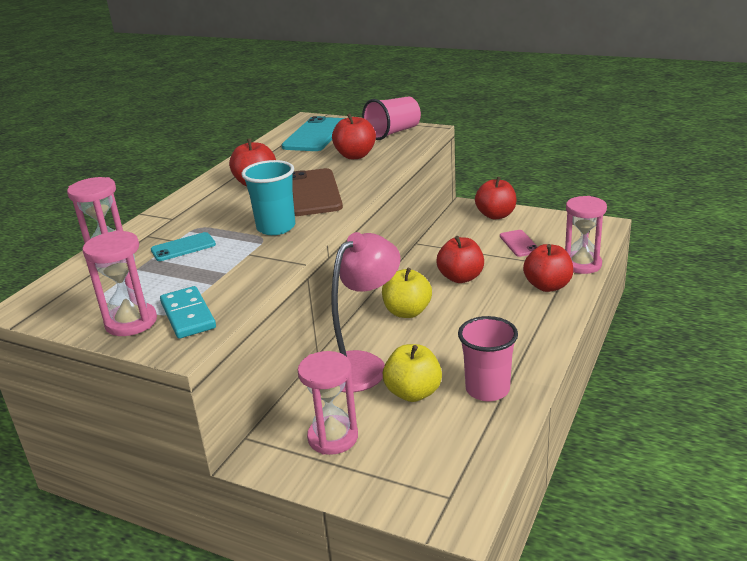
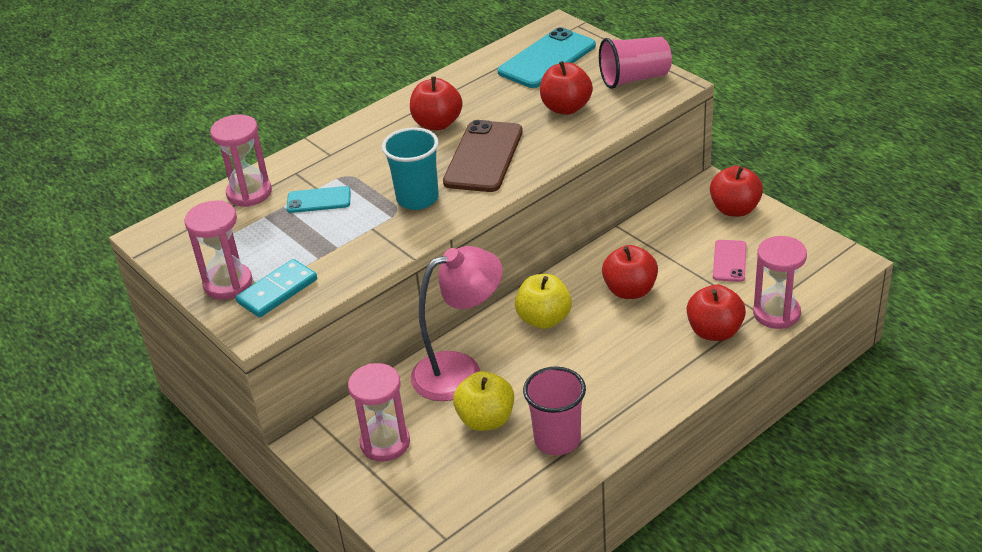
camera: 25 degrees right, 10 degrees up
(188, 315) = (277, 291): turquoise domino -> turquoise domino turned 45 degrees clockwise

